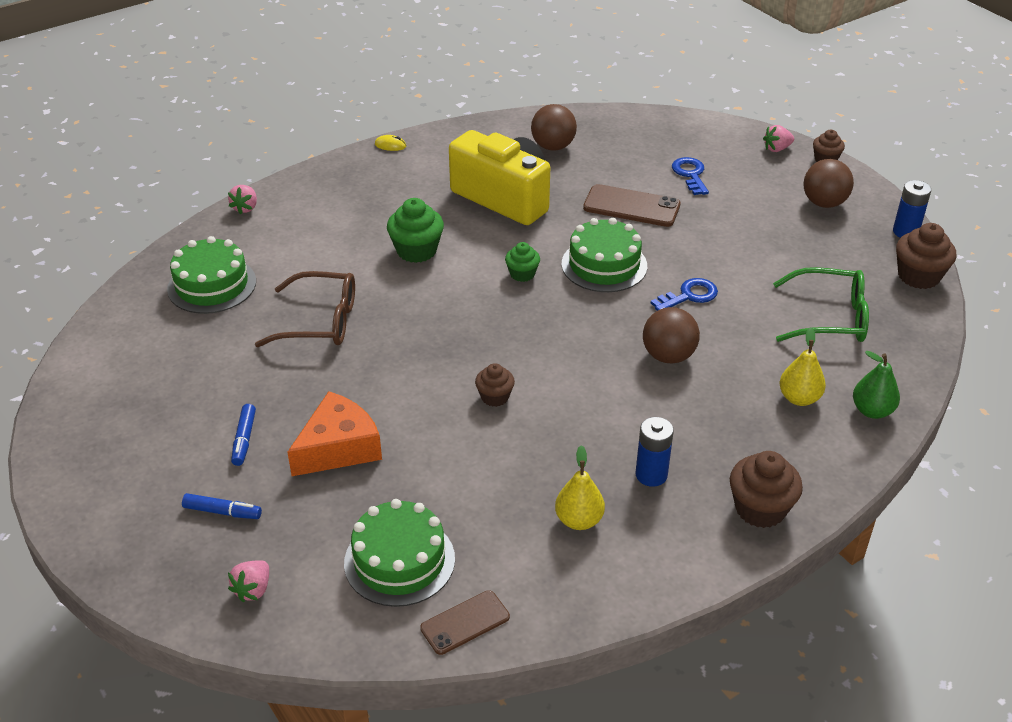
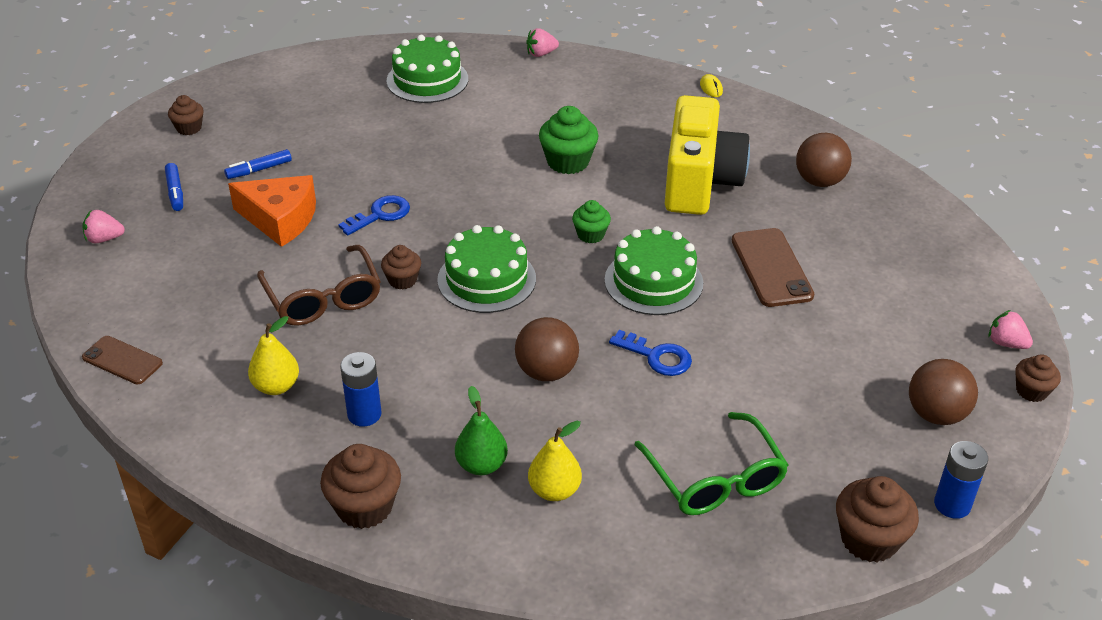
camera: 60 degrees right, 0 degrees up
(116, 471) = (189, 128): none -> brown cupcake
(320, 321) = (426, 149): brown glasses -> brown glasses (323, 298)
(399, 561) = (171, 300): green cake -> green cake (486, 279)
(690, 174) = (876, 291): blue key -> blue key (380, 215)
(872, 411) = (578, 558): green pear -> green pear (481, 465)

